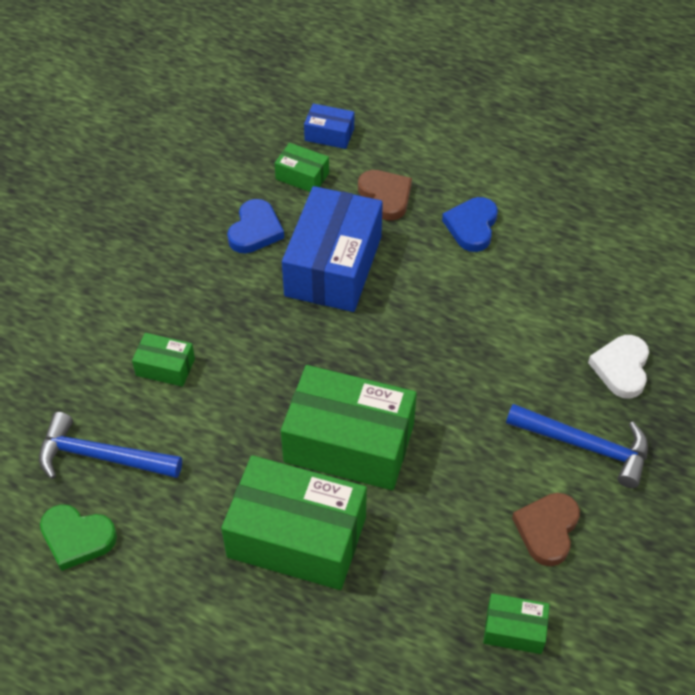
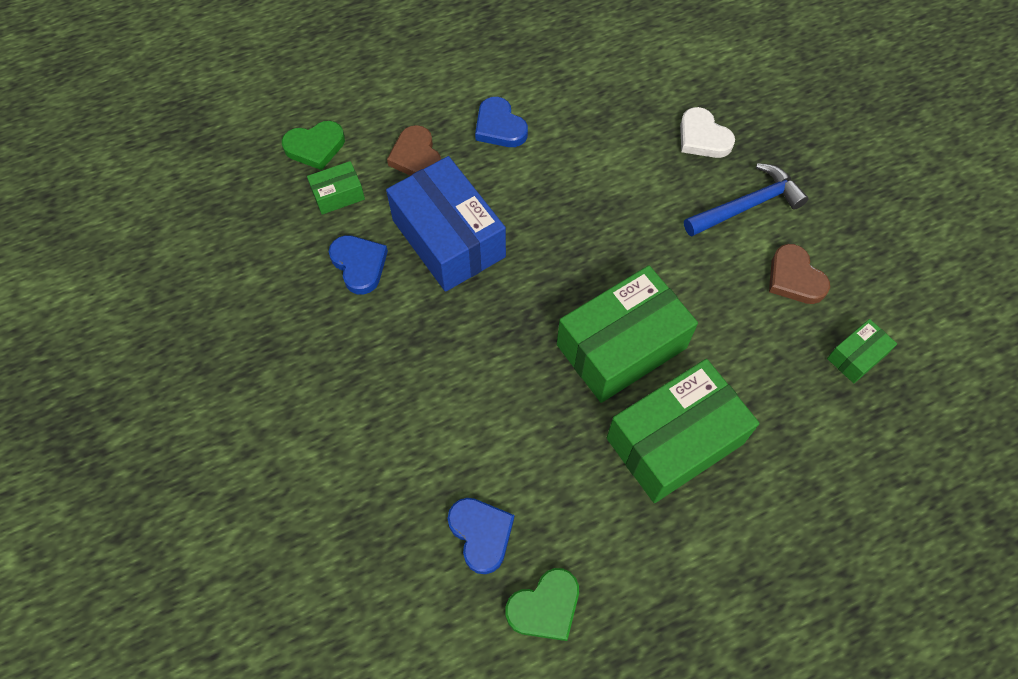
camera: 50 degrees left, 10 degrees up
(102, 457) = (481, 534): blue hammer -> blue heart
(165, 367) = (434, 425): green box -> none
(329, 134) = (315, 147): blue box -> green heart
(386, 196) = (416, 157): brown heart -> brown heart turned 120 degrees counterclockwise

